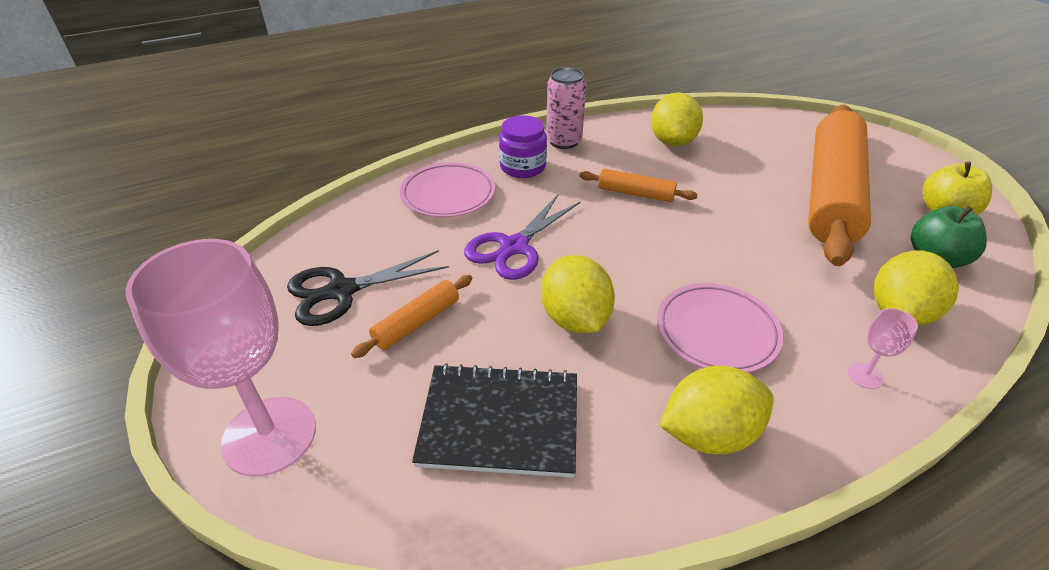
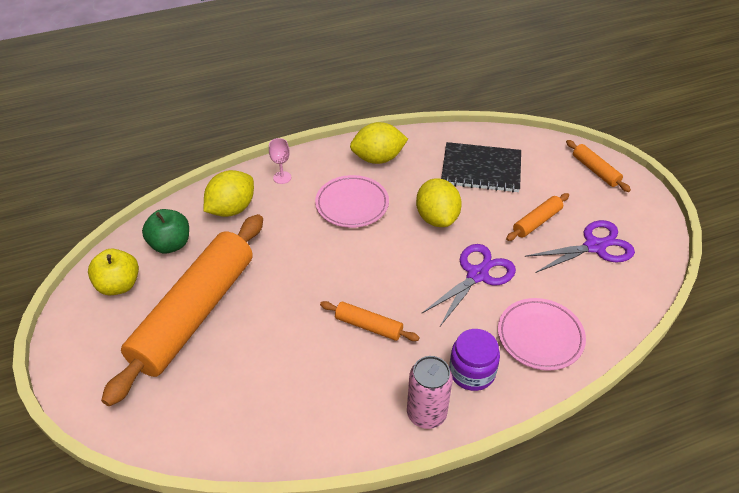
camera: 175 degrees left, 5 degrees up
(269, 435) = (595, 170): pink goblet -> orange rolling pin
(342, 291) = (594, 246): black scissors -> purple scissors
(672, 142) = (306, 403): yellow lemon -> none

